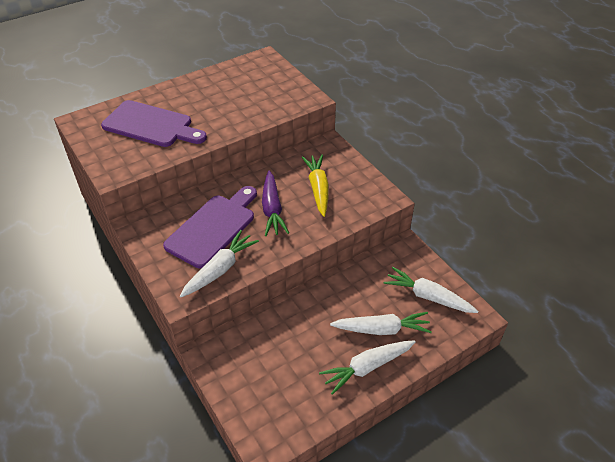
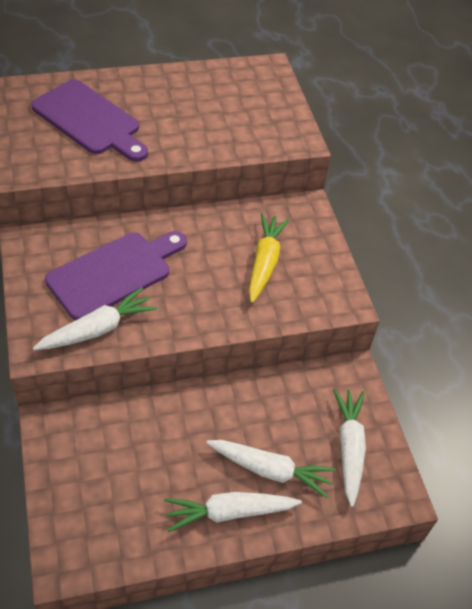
camera: 15 degrees right, 5 degrees up
(272, 209) = (195, 271): purple carrot -> none
(428, 296) = (349, 448): white carrot -> white carrot turned 45 degrees clockwise

